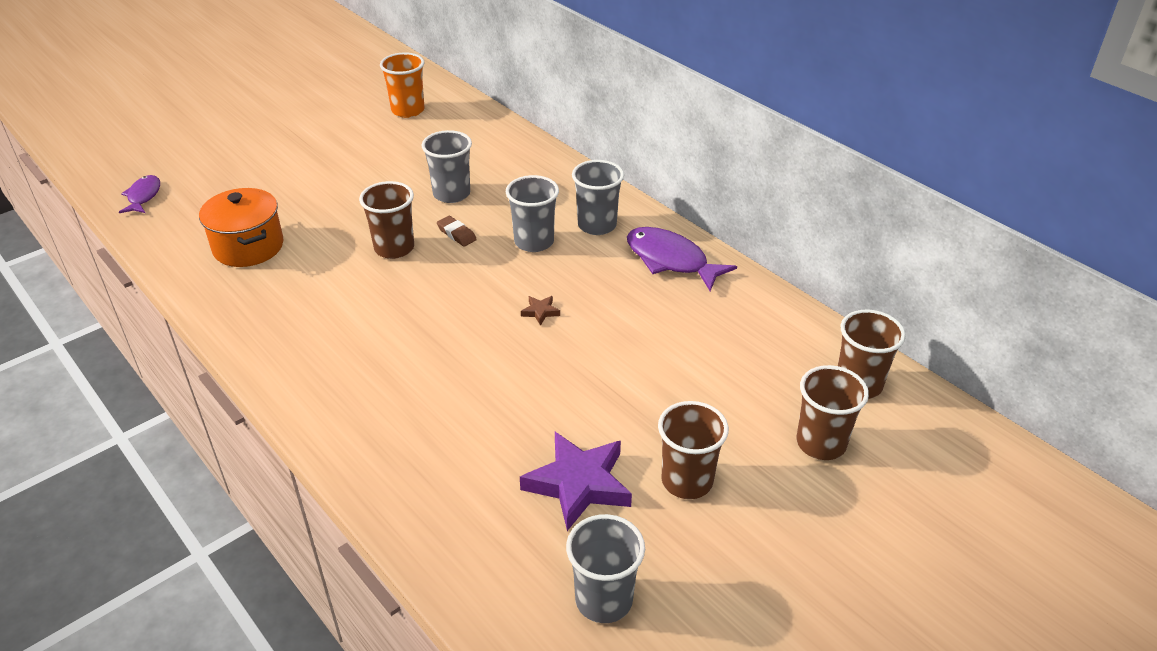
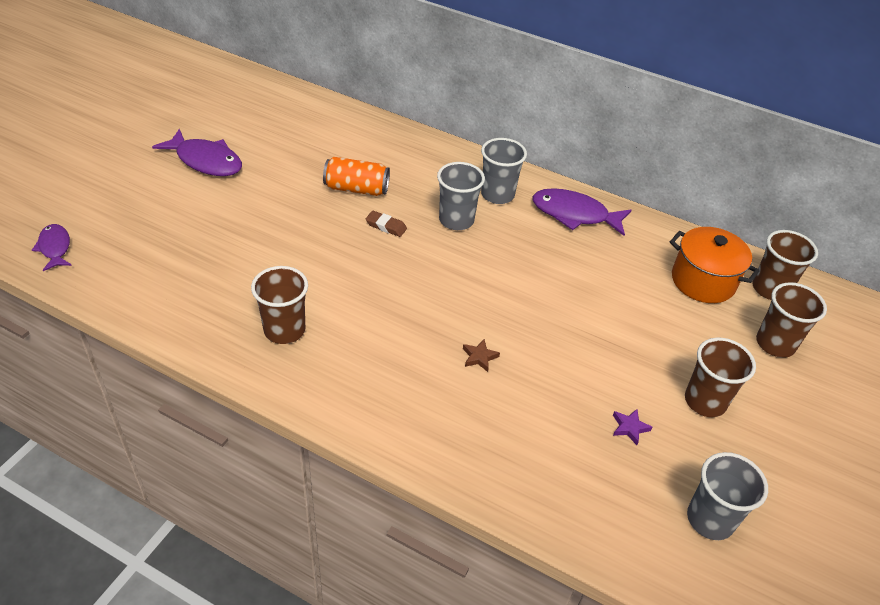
camera: 25 degrees left, 5 degrees up
(248, 247) = (201, 278): orange pot -> orange pot (703, 281)
(324, 145) = (206, 161): none -> purple fish
(394, 248) = (340, 251): brown cup -> brown cup (284, 330)
(408, 110) = (263, 113): orange cup -> none
(451, 194) = (356, 189): grey cup -> orange can
(540, 312) = (503, 283): brown star -> brown star (479, 357)
(578, 484) = (629, 428): purple star -> purple star, size x0.42

